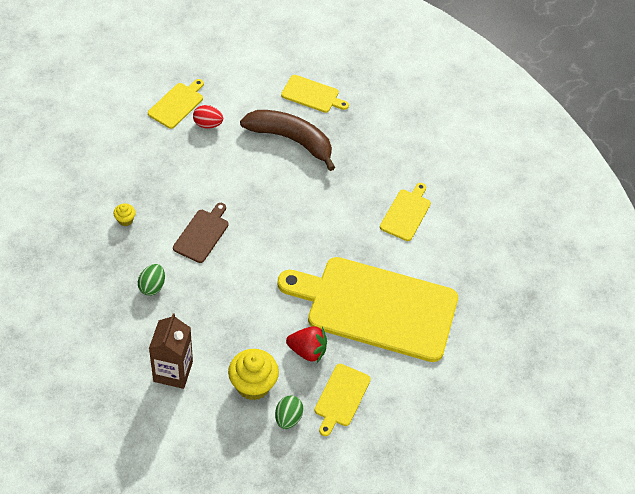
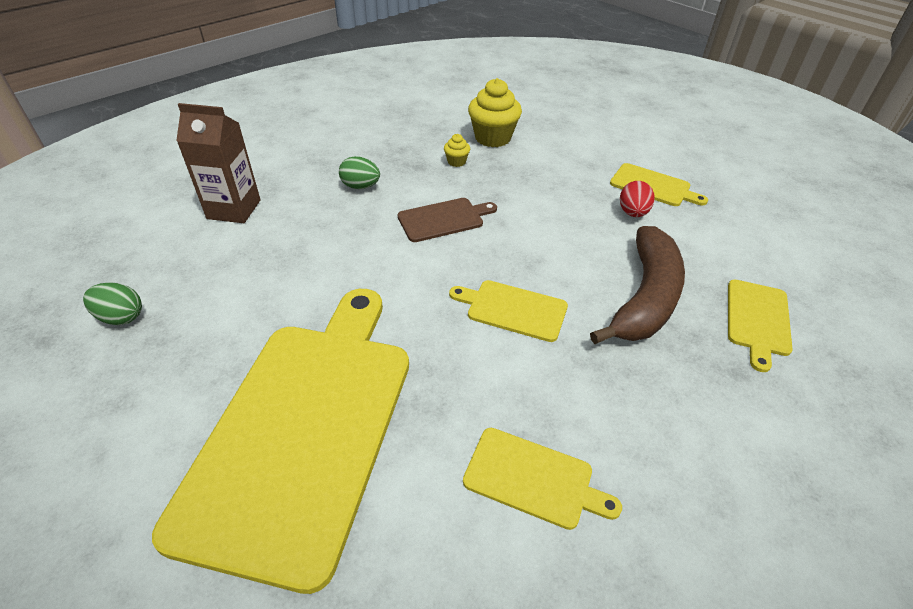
camera: 90 degrees right, 10 degrees down
(202, 234) = (443, 219): brown cutting board -> brown cutting board turned 45 degrees counterclockwise
(253, 385) = (191, 278): yellow cupcake -> yellow cupcake (493, 138)
(307, 351) = (233, 334): red strawberry -> none
(341, 397) = (132, 381): yellow cutting board -> yellow cutting board (513, 309)

